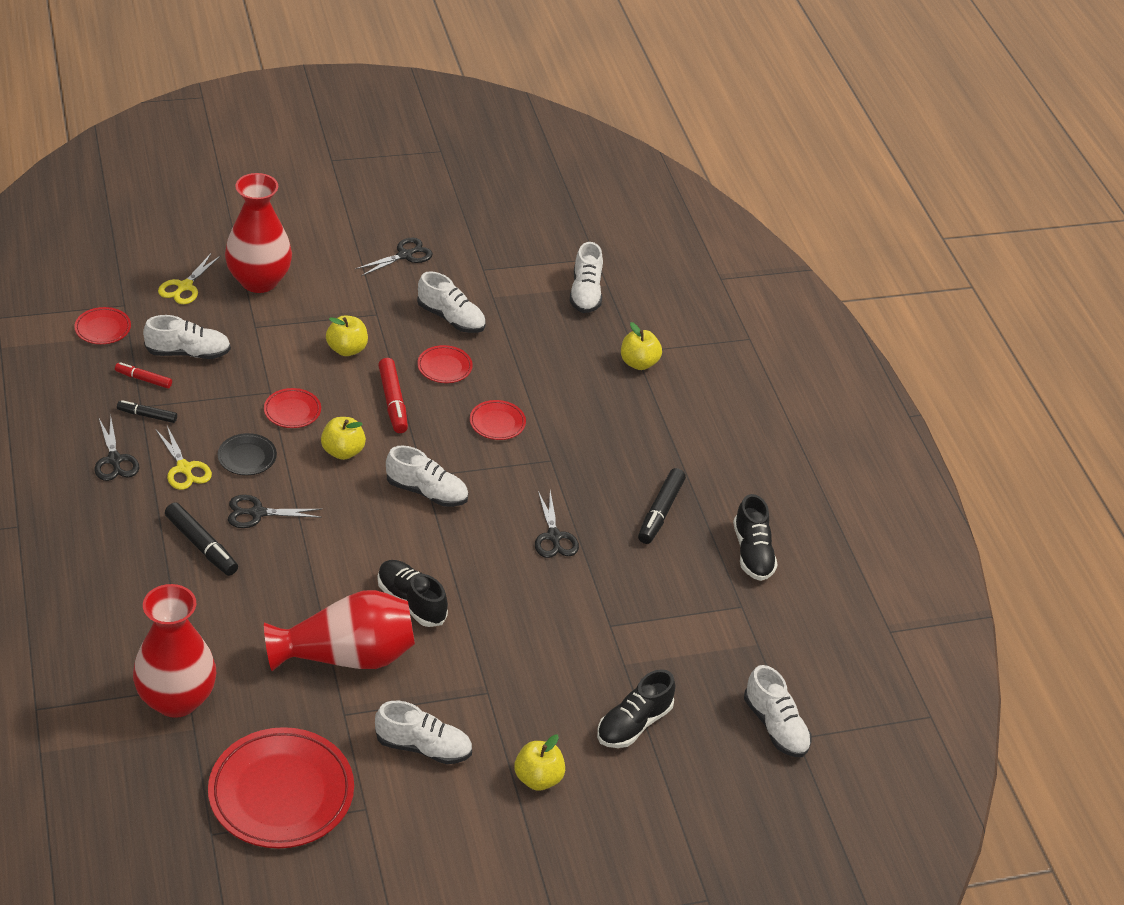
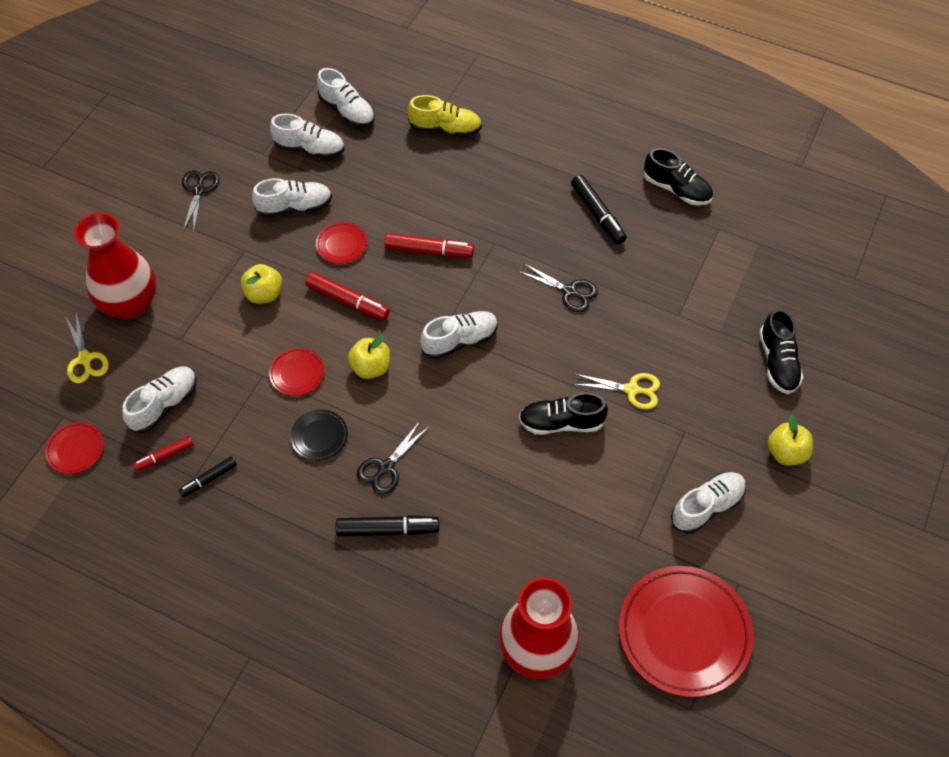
camera: 45 degrees left, 15 degrees up
(114, 460) = (238, 535): black scissors -> none
(184, 468) = (292, 489): yellow scissors -> yellow scissors (631, 390)
(346, 656) = (582, 500): red vase -> none
(497, 423) = (428, 250): red plate -> red marker
(638, 363) = (445, 128): yellow apple -> yellow shoe
(775, 726) = (836, 283): white shoe -> white shoe (309, 148)

